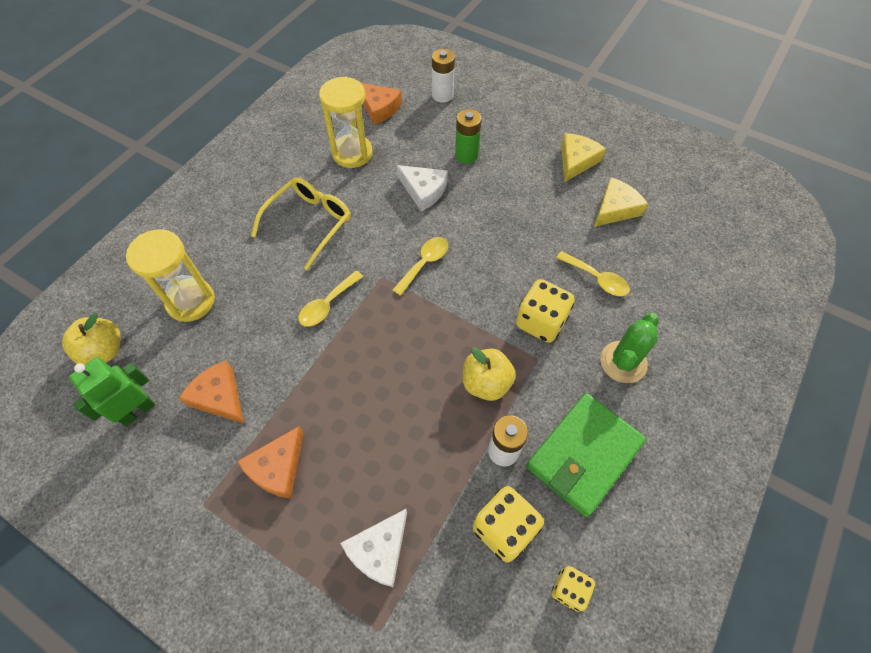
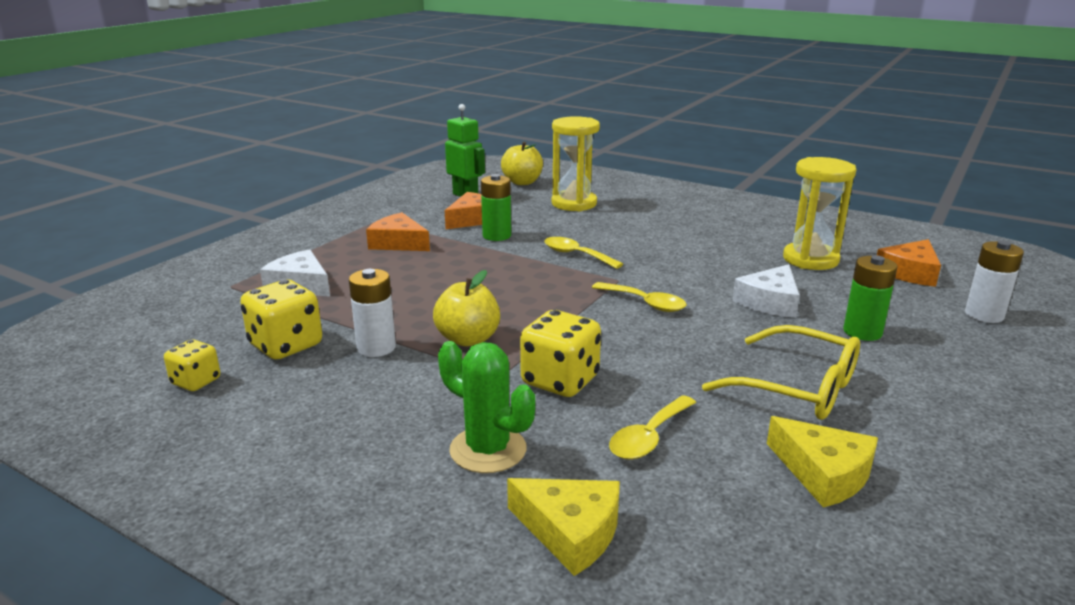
camera: 90 degrees right, 35 degrees down
(271, 372) = (497, 236): none -> green battery
(309, 223) = (685, 242): yellow glasses -> yellow glasses (796, 387)
(576, 161) = (926, 436): yellow cheese -> yellow cheese (571, 531)
(583, 455) = (350, 403): green wallet -> none

